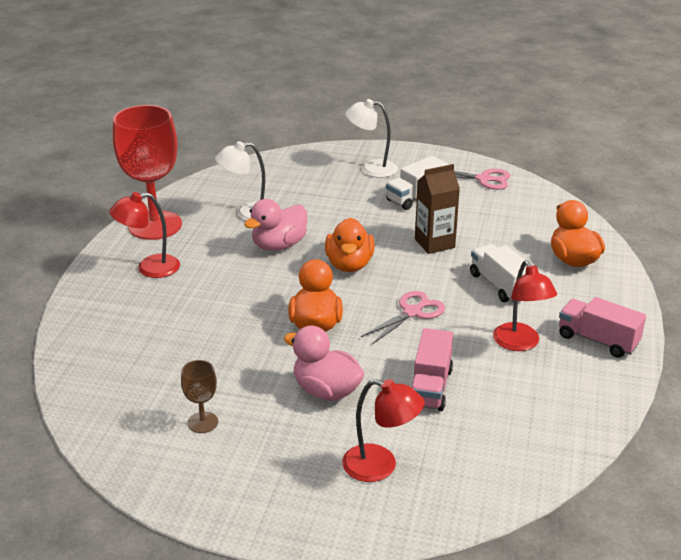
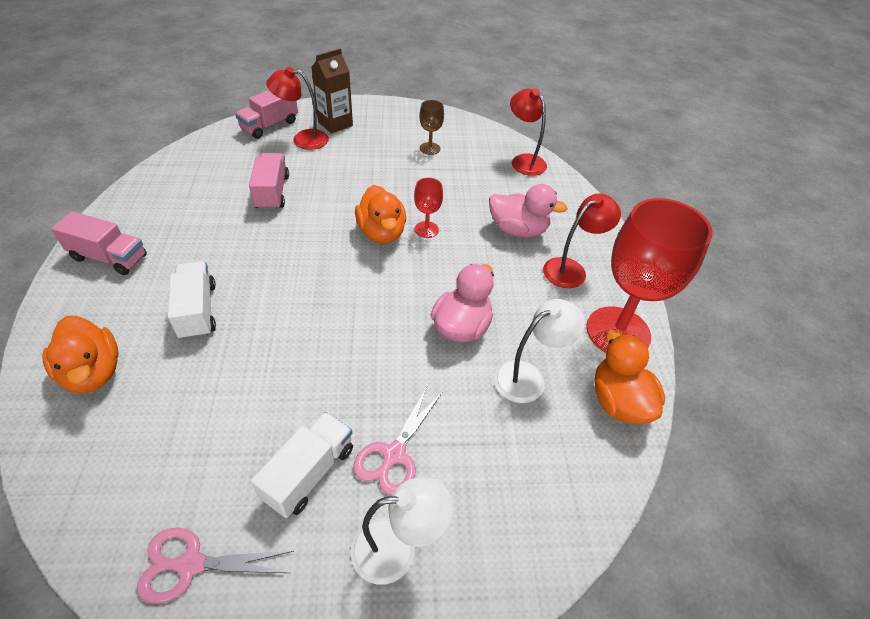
camera: 160 degrees right, 15 degrees up
(266, 321) = (426, 229): none -> red goblet
(326, 391) = (353, 179): pink duck -> pink duck (518, 230)
(349, 264) = (372, 312): orange duck -> orange duck (618, 401)
(412, 312) = (293, 260): pink scissors -> pink scissors (394, 455)
(429, 502) = (270, 125): none -> pink truck
(434, 243) = (275, 368): brown carton -> brown carton (335, 124)
(500, 285) = (198, 311): white truck -> white truck turned 150 degrees counterclockwise
(520, 344) = (189, 242): red lamp -> red lamp (524, 161)

